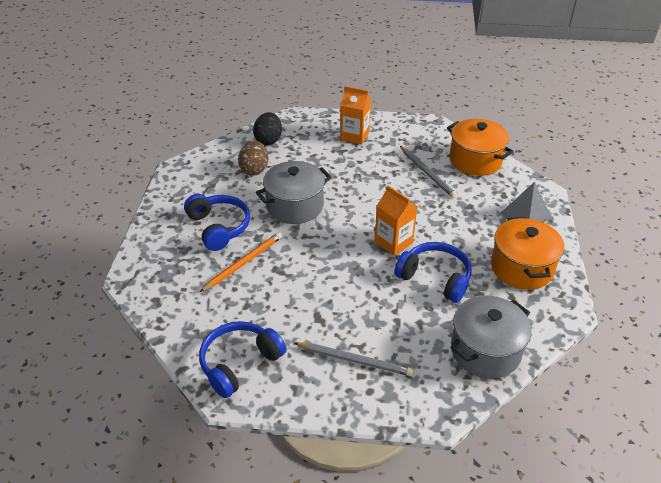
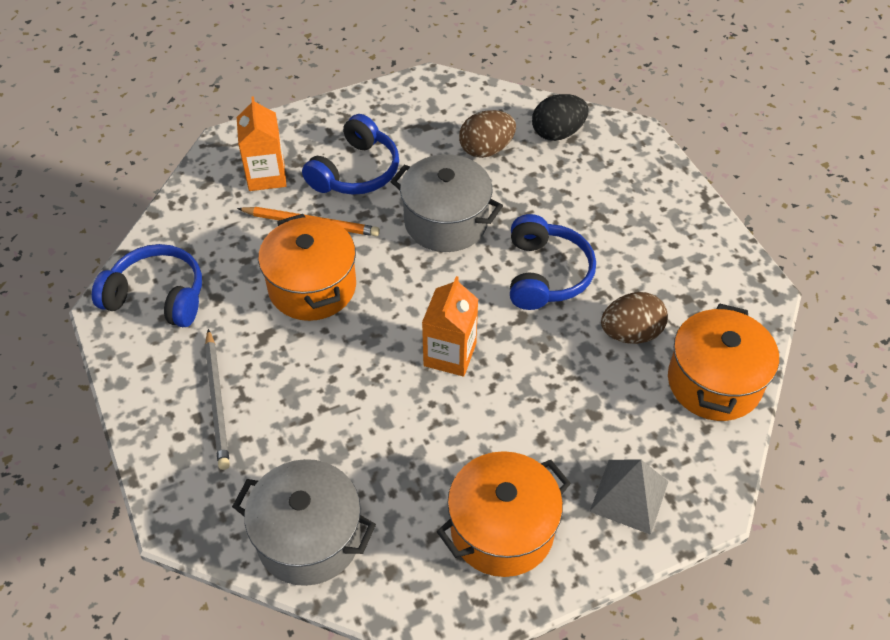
camera: 60 degrees right, 10 degrees up
(296, 281) = (312, 287): none -> orange pot
(354, 136) = (647, 215): orange carton -> orange carton (266, 176)
(427, 173) = (631, 333): grey pencil -> brown egg
(435, 278) = (411, 429): blue headphones -> blue headphones (546, 274)

